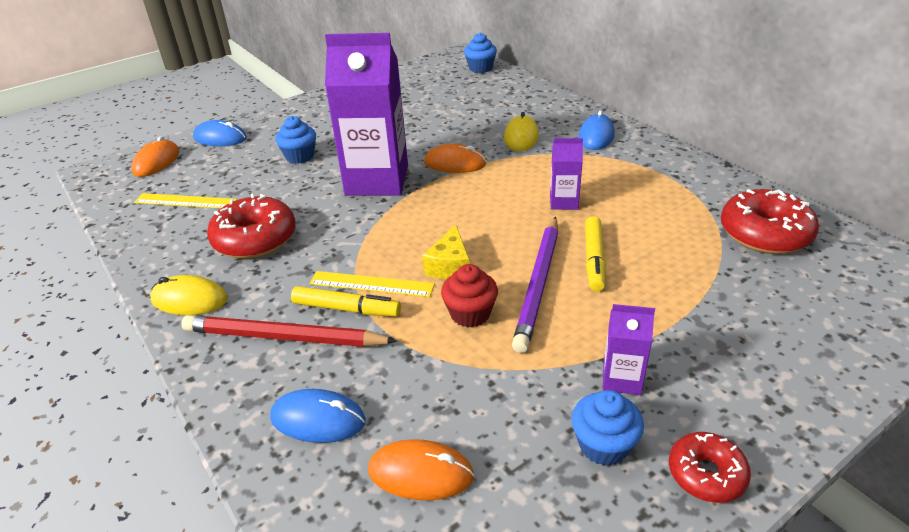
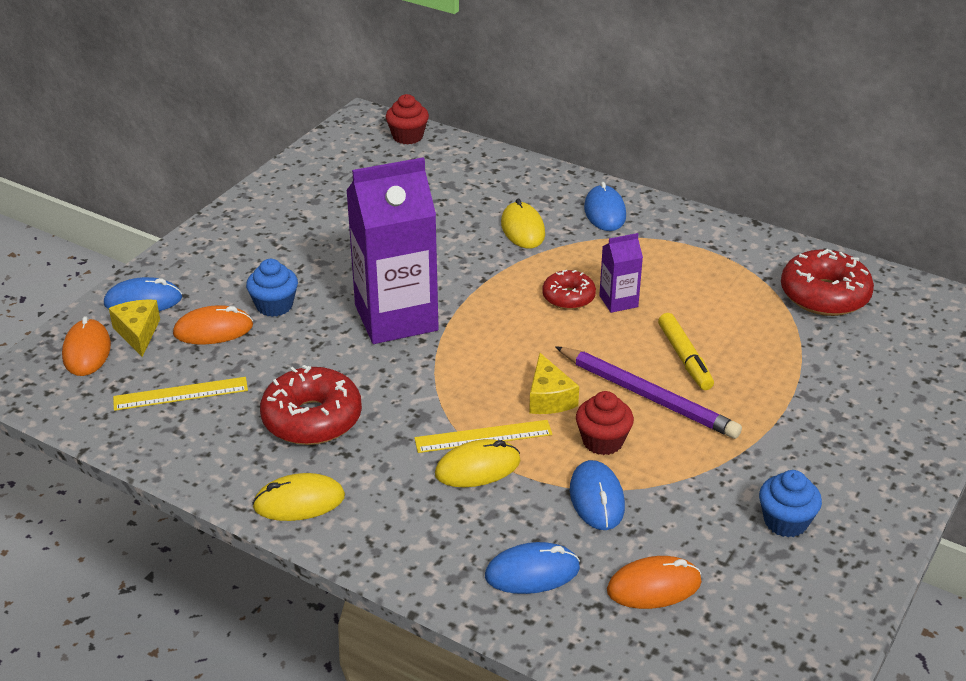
camera: 25 degrees left, 0 degrees up
(198, 157) = (138, 333): none -> yellow cheese
(284, 337) = (437, 511): red pencil -> none
(346, 309) = (477, 468): yellow marker -> yellow mouse
(428, 365) = (597, 498): none -> blue mouse
(455, 163) = (470, 278): orange mouse -> orange mouse (213, 330)
(480, 68) = (408, 136): blue cupcake -> red cupcake
(538, 284) = (648, 396): purple pencil -> purple pencil turned 45 degrees counterclockwise
(622, 379) = (771, 464): purple carton -> none
(706, 474) = (872, 520): red donut -> red donut (568, 297)

